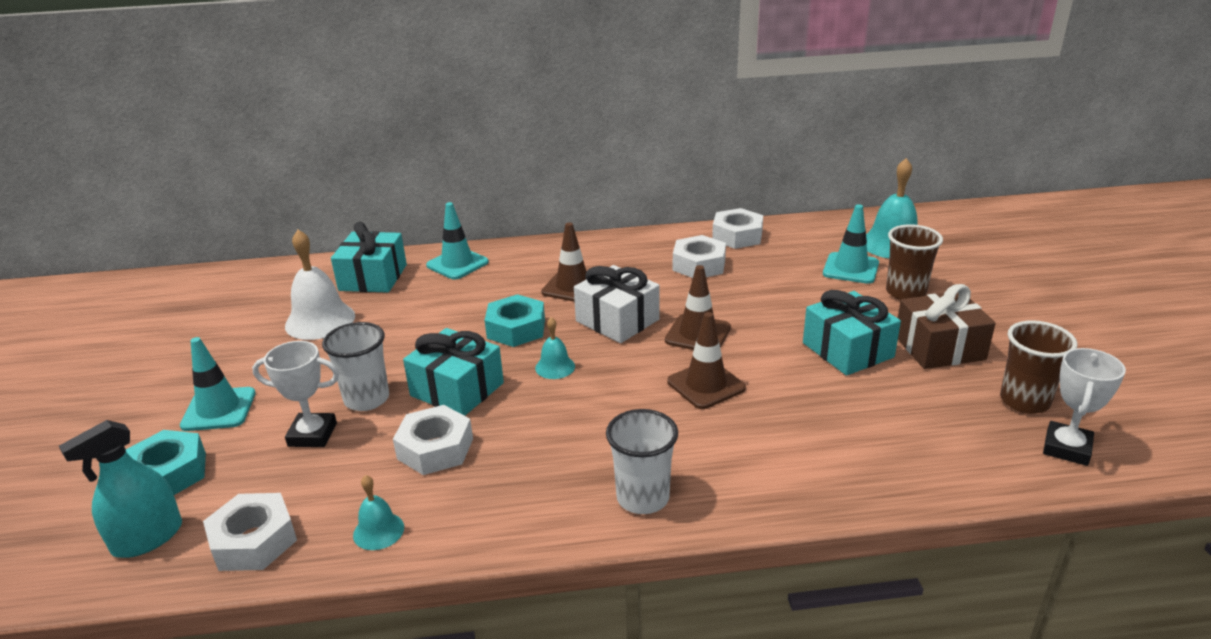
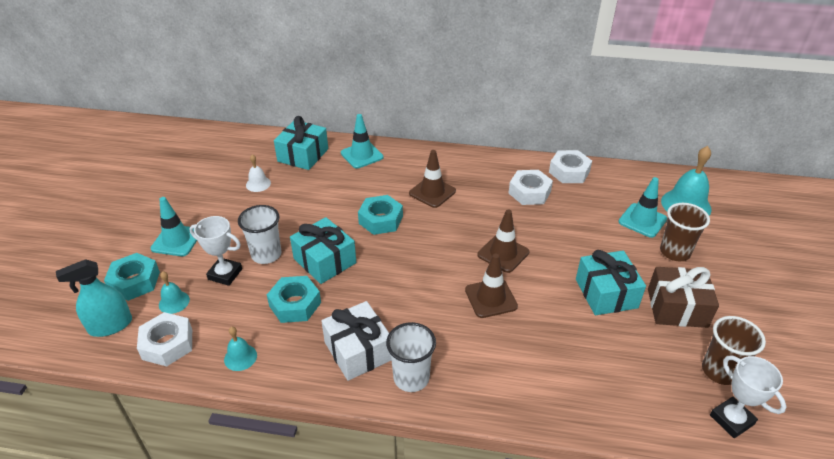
camera: 15 degrees right, 10 degrees up
(320, 320) = (258, 184): white bell -> white bell, size x0.53
(435, 449) = (295, 304): white nut -> turquoise nut
(555, 367) = (394, 258): turquoise bell -> turquoise bell (174, 302)
(617, 320) = (452, 228): white gift -> white gift (358, 351)
(1066, 448) = (731, 420): white trophy -> white trophy turned 75 degrees counterclockwise

